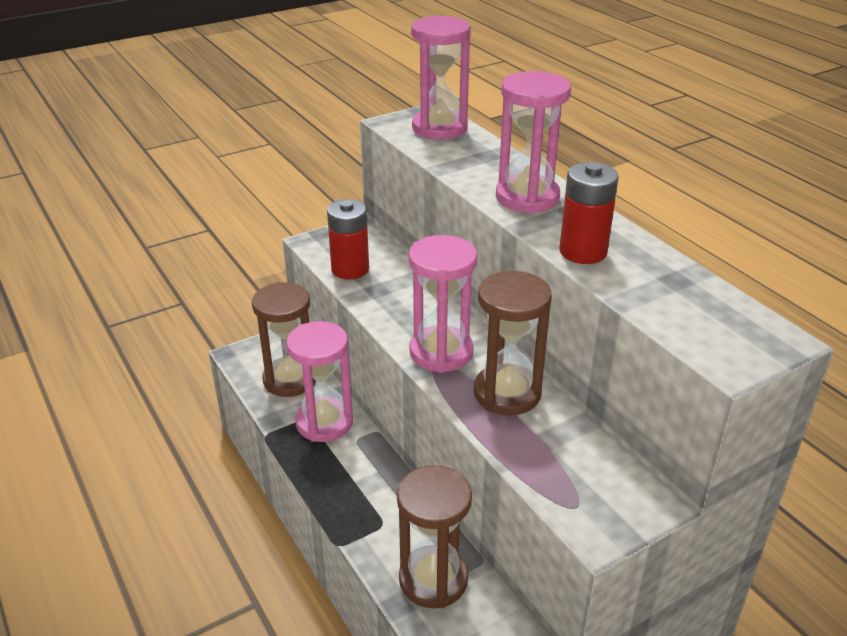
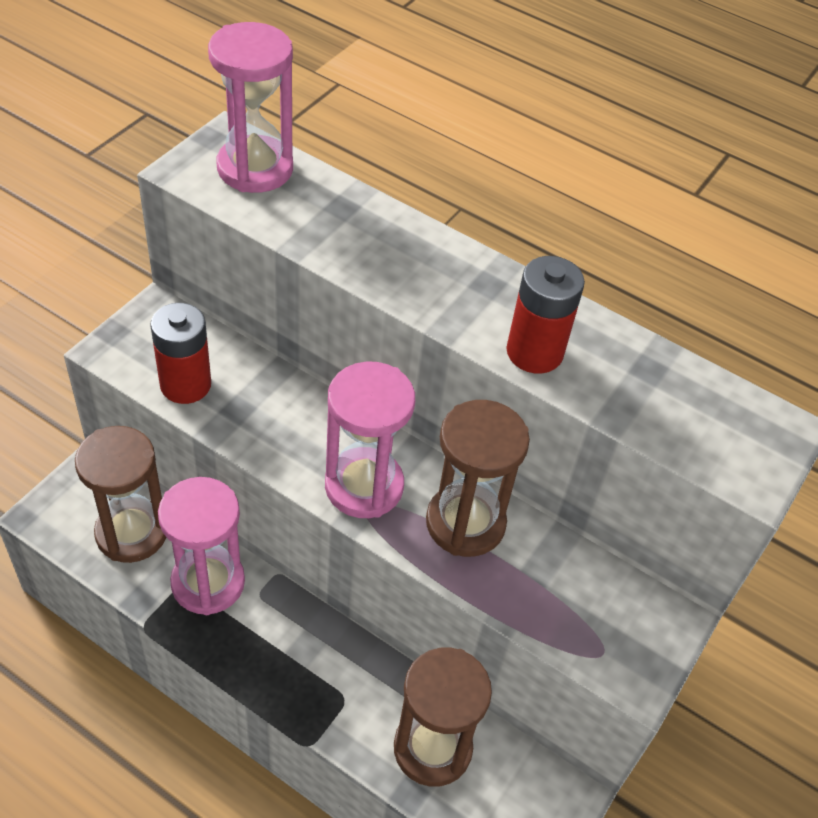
camera: 30 degrees left, 15 degrees up
(527, 197) = (428, 274): pink hourglass -> none

